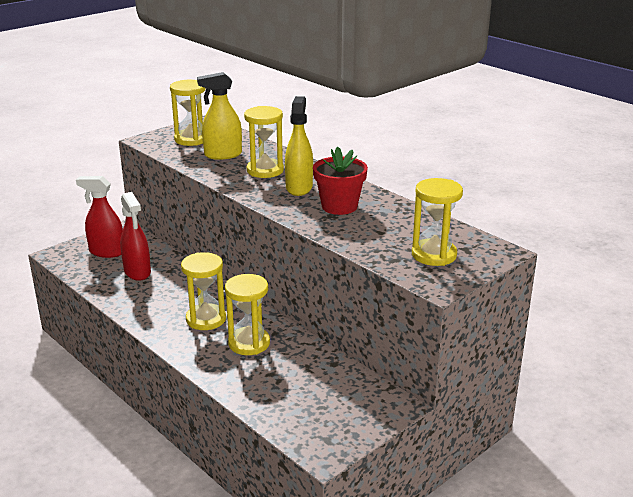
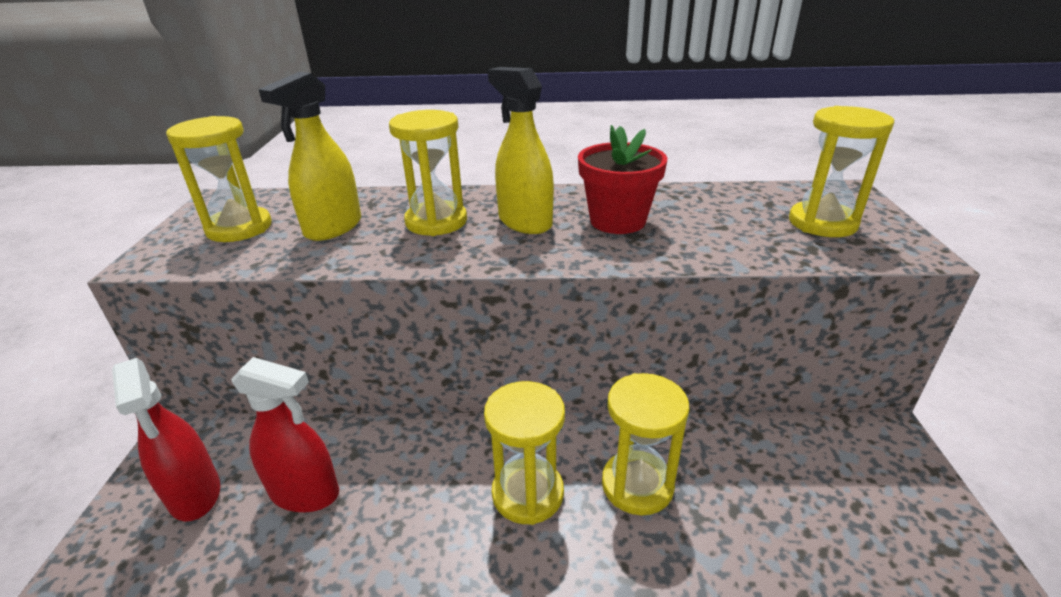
camera: 45 degrees left, 5 degrees up
(106, 252) = (195, 494): red spray bottle -> red spray bottle turned 90 degrees counterclockwise

